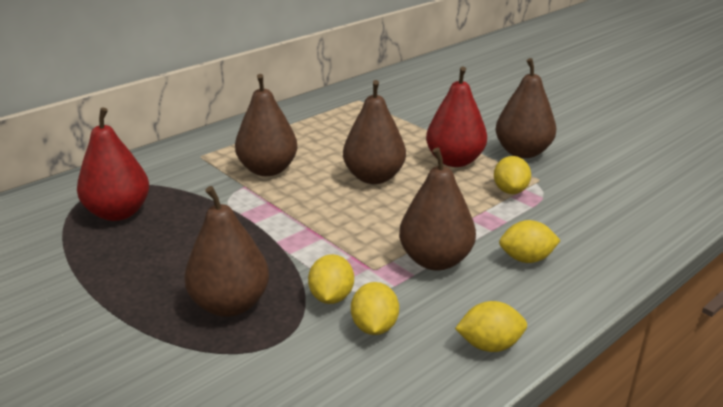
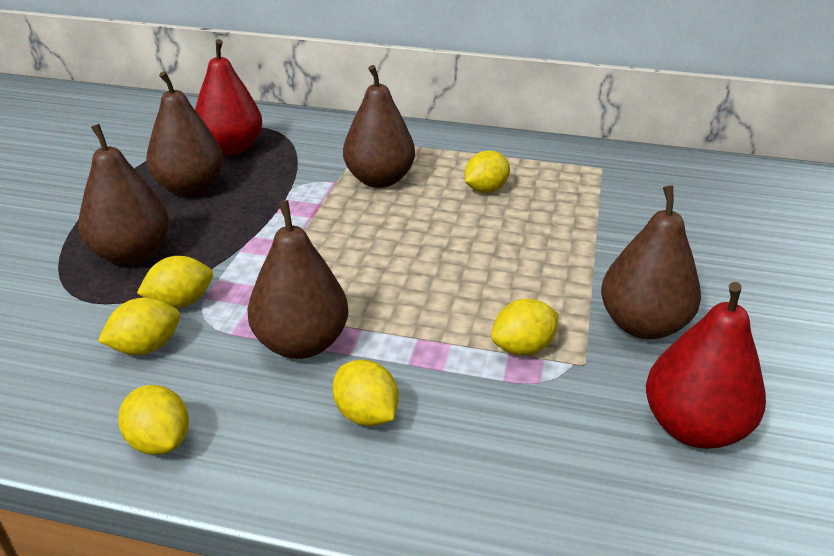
camera: 55 degrees right, 5 degrees up
(334, 140) = (485, 189): none -> yellow lemon
(374, 177) = (436, 241): brown pear -> brown pear (190, 188)
(454, 161) = (544, 280): red pear -> red pear (693, 427)

